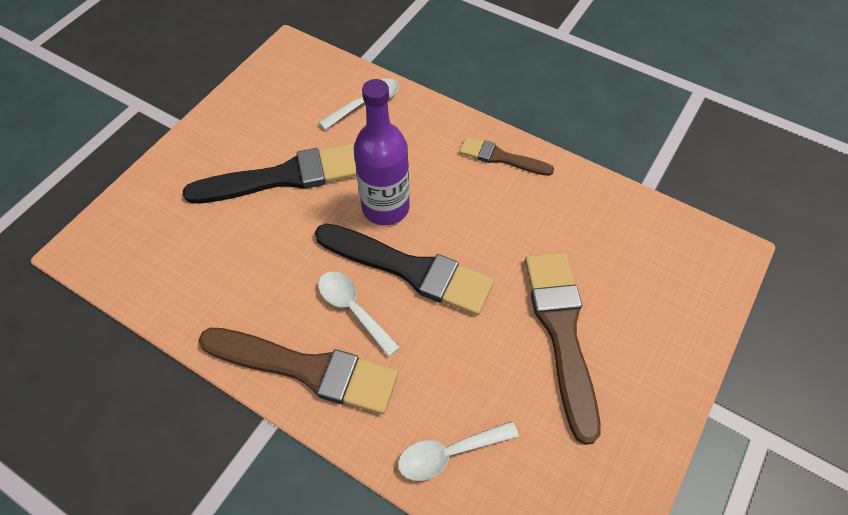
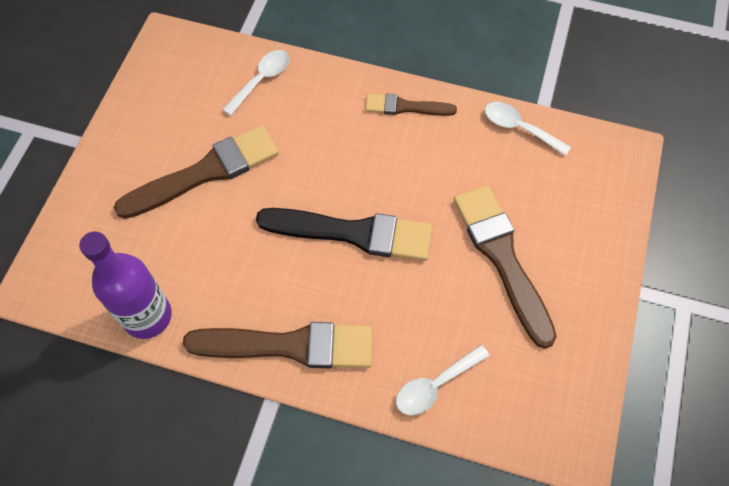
camera: 15 degrees left, 5 degrees up
(283, 177) = (206, 172): black brush -> brown brush
(353, 309) = (313, 282): white spoon -> white spoon (519, 128)
(385, 207) = (313, 180): purple bottle -> purple bottle (147, 316)

